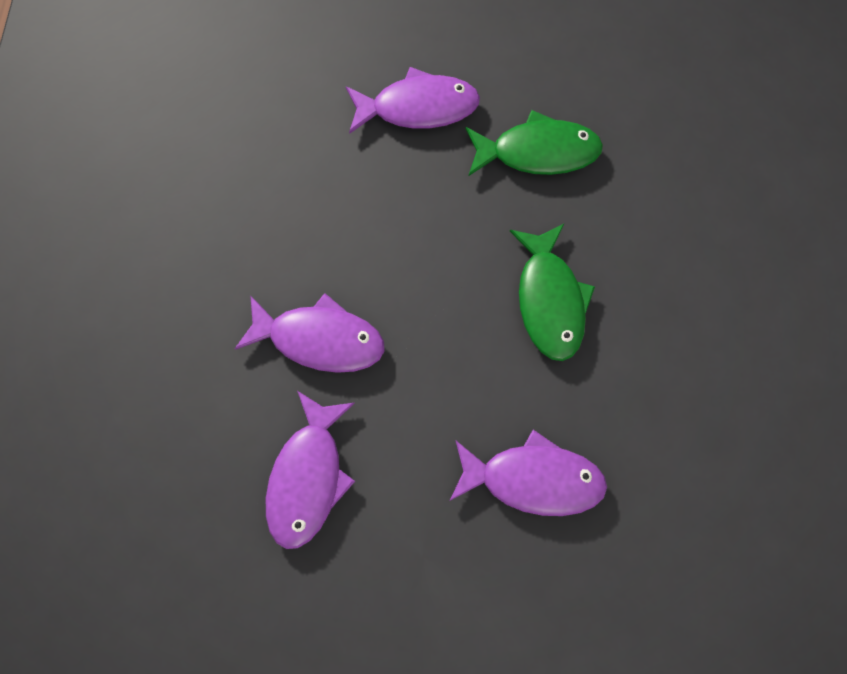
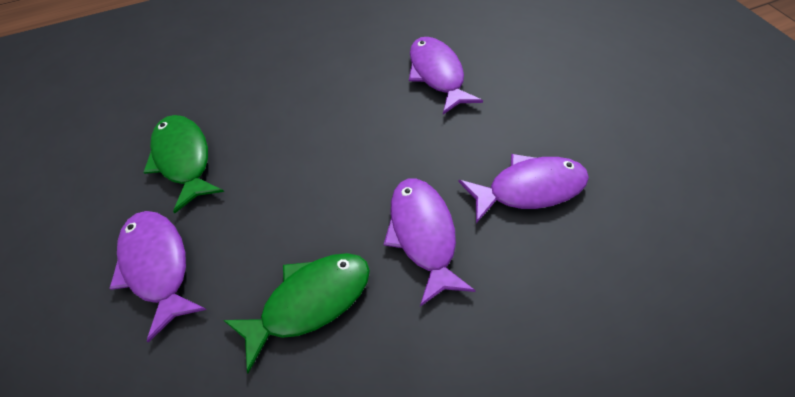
camera: 115 degrees left, 15 degrees down
(549, 300) = (311, 108): green fish -> green fish (310, 301)

